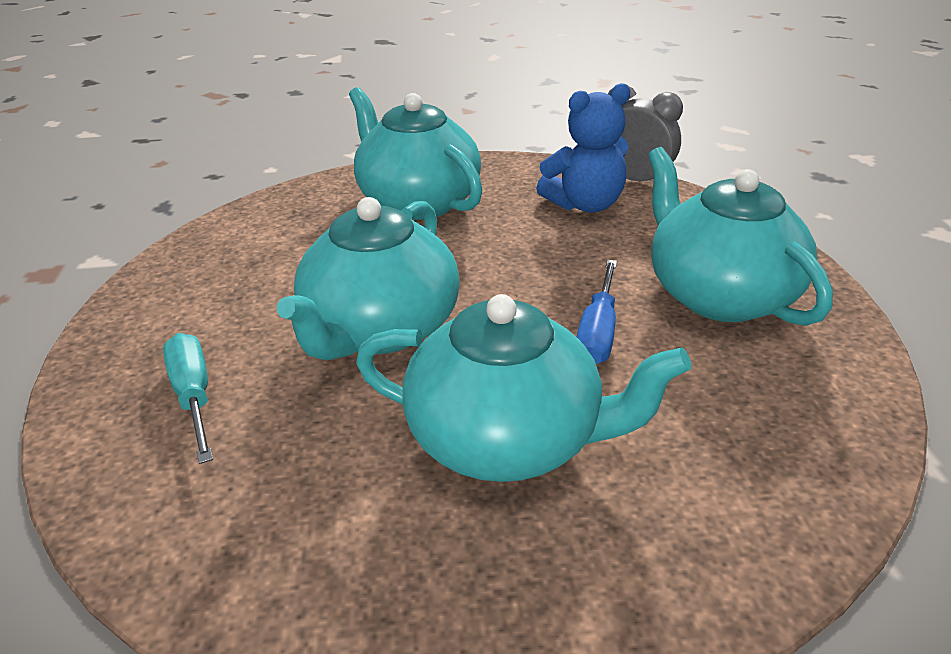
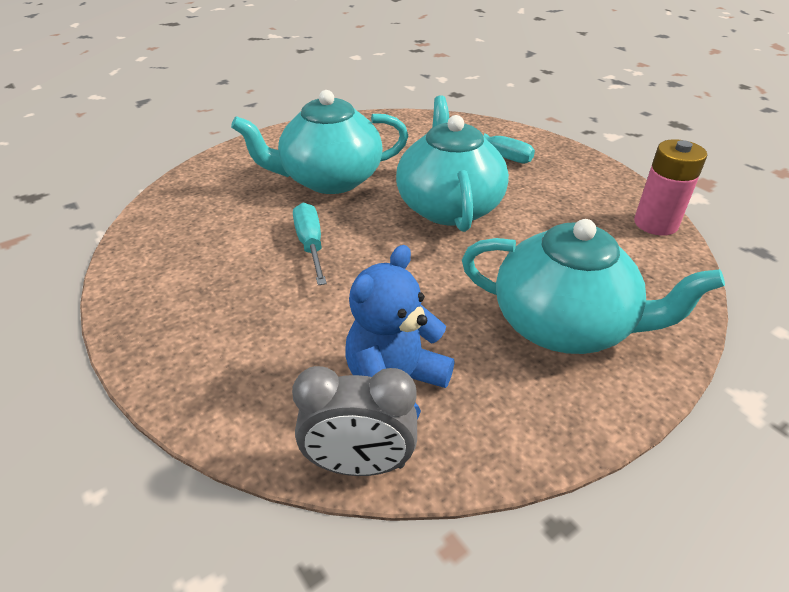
camera: 150 degrees right, 5 degrees up
(200, 243) = (655, 224): none -> pink battery
(598, 332) = (310, 245): blue screwdriver -> turquoise screwdriver
(719, 295) = (226, 304): turquoise teapot -> none

